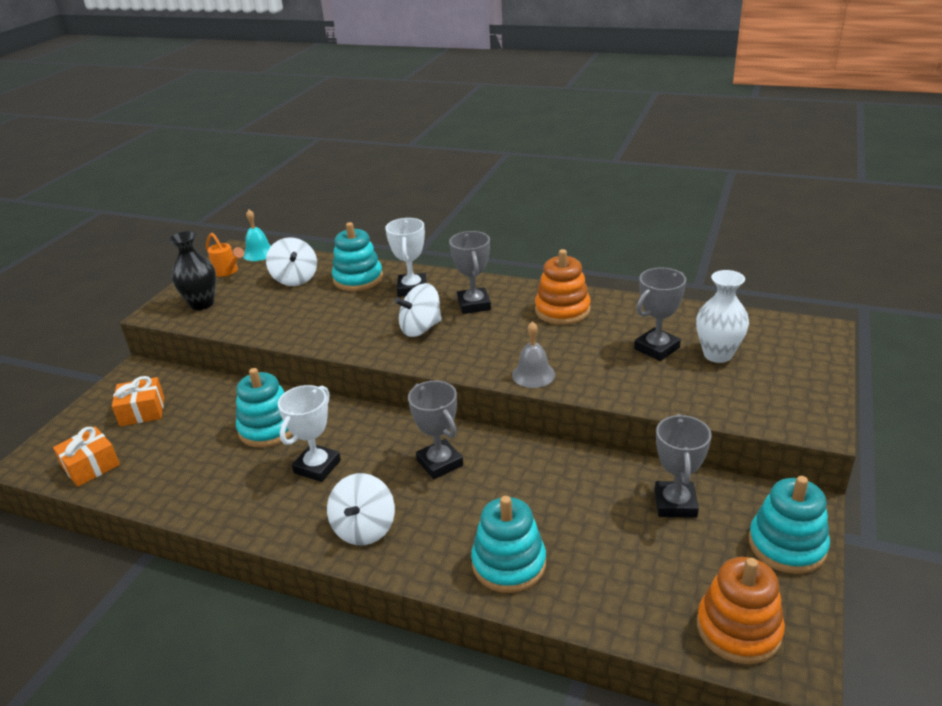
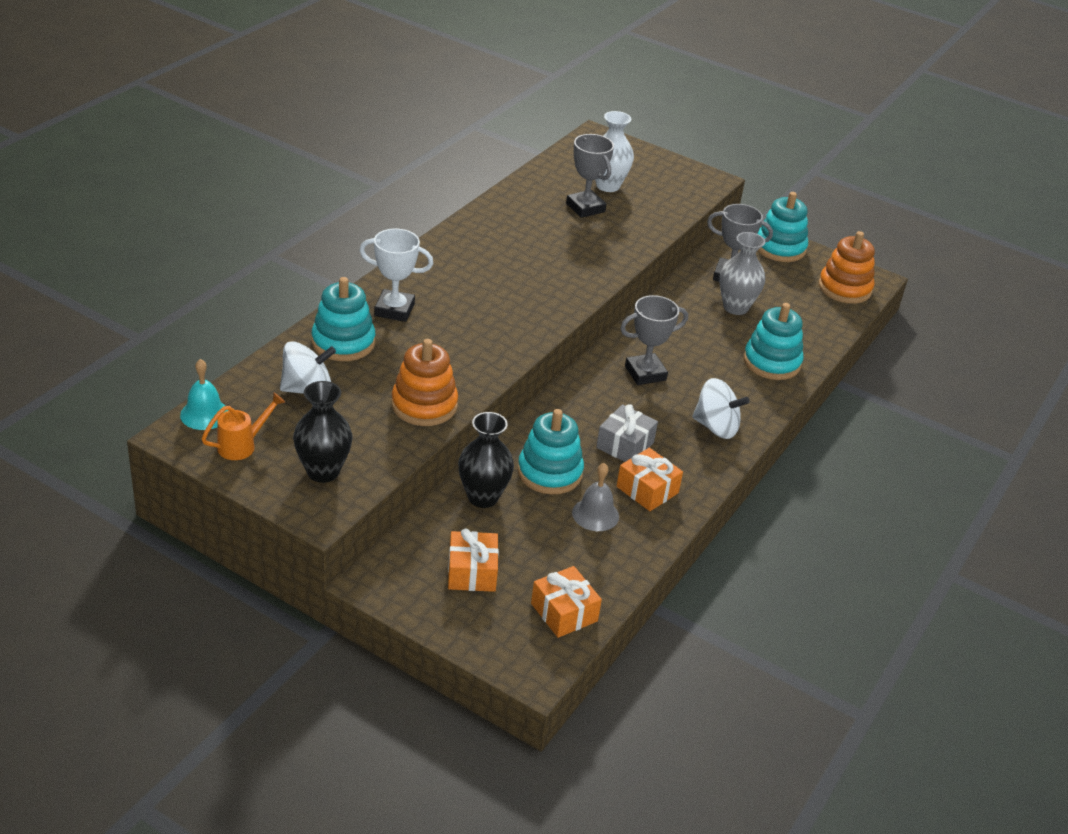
camera: 85 degrees left, 5 degrees up
(231, 399) = (483, 497): none -> black vase
(252, 491) = (647, 490): none -> orange gift
(317, 467) = (625, 445): white trophy -> grey gift
(421, 328) = (483, 318): white spinning top -> none
(474, 305) = (455, 279): grey trophy -> none
(533, 374) = (596, 274): grey bell -> grey bell (595, 514)
(562, 310) = (497, 234): orange stacking toy -> orange stacking toy (424, 405)
(608, 517) = (735, 307): none -> grey vase

